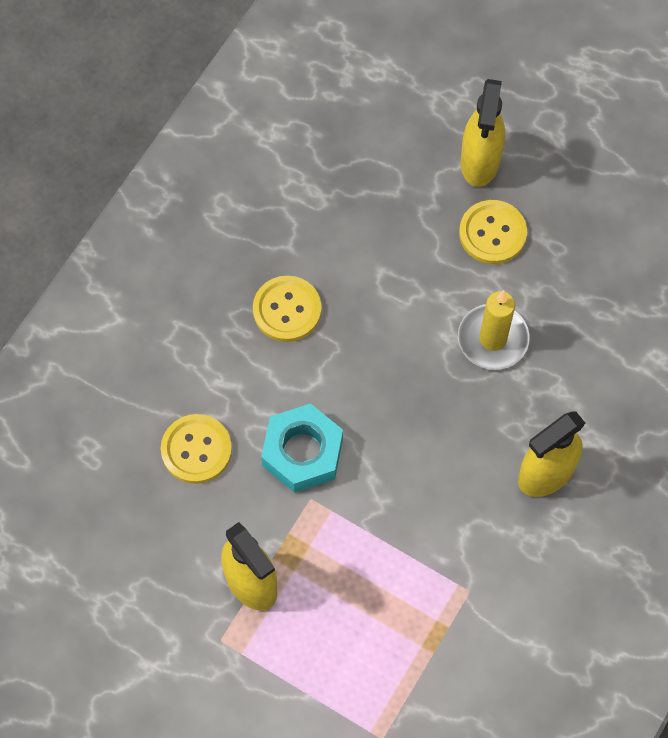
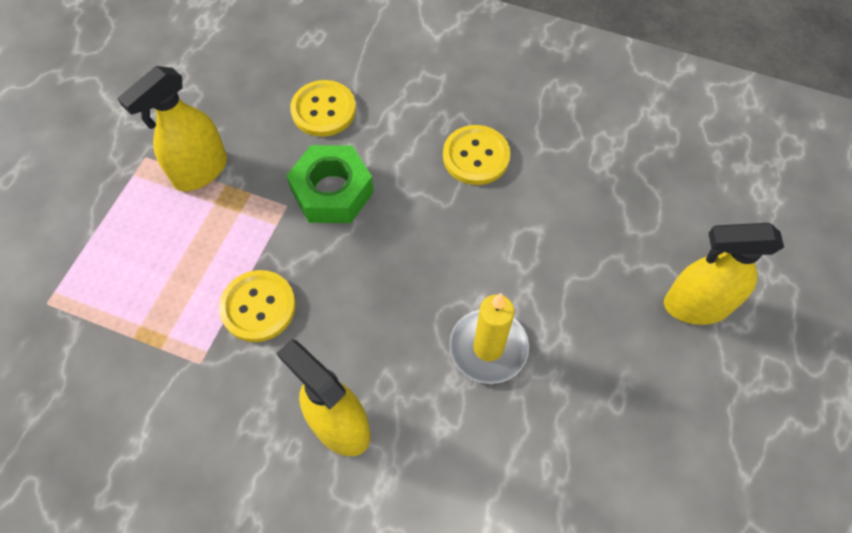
camera: 80 degrees right, 5 degrees down
(302, 452) = (332, 191): turquoise nut -> green nut
(492, 233) = (613, 330): yellow button -> yellow button (258, 307)

